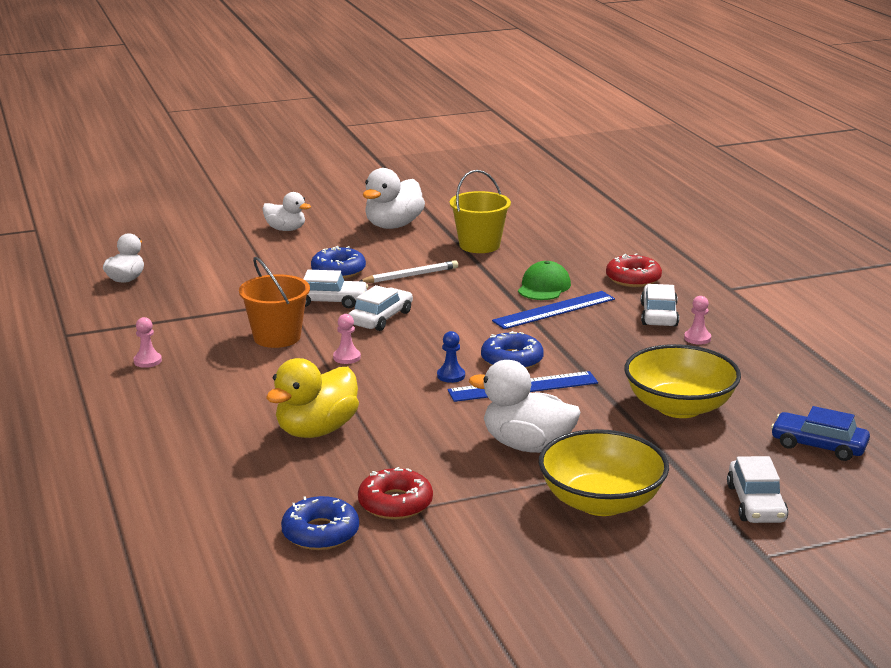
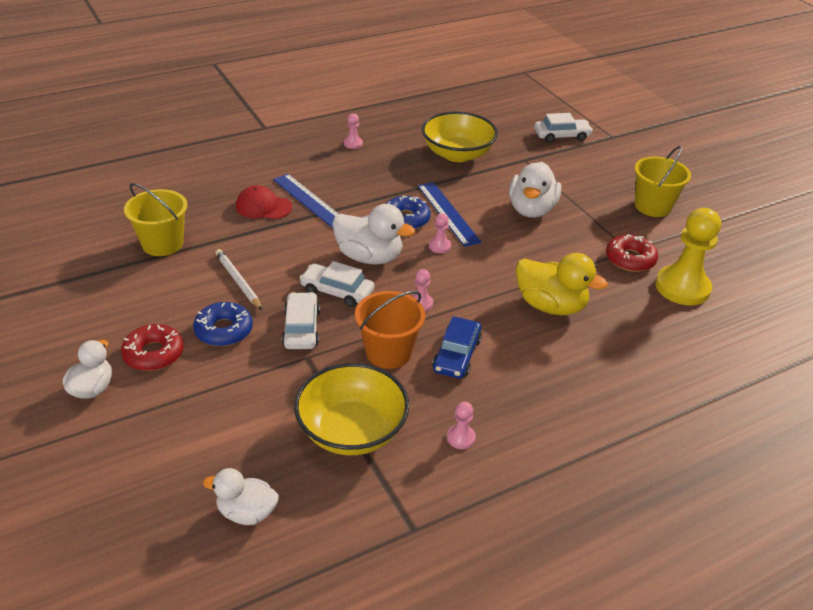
camera: 100 degrees left, 15 degrees up
(320, 533) = (682, 287): blue donut -> yellow pawn
(393, 225) = (96, 303): white duck -> white duck (369, 257)
(451, 376) = (439, 246): blue pawn -> pink pawn
(530, 552) = (652, 206): none -> yellow bucket
(544, 287) = (263, 207): green cap -> red cap
(601, 502) = (586, 183): yellow bowl -> yellow bowl (352, 430)
(633, 279) = (246, 166): red donut -> red donut (154, 354)
(659, 315) = (315, 157): white car -> none
(818, 445) = (489, 114): blue car -> blue car (456, 355)

